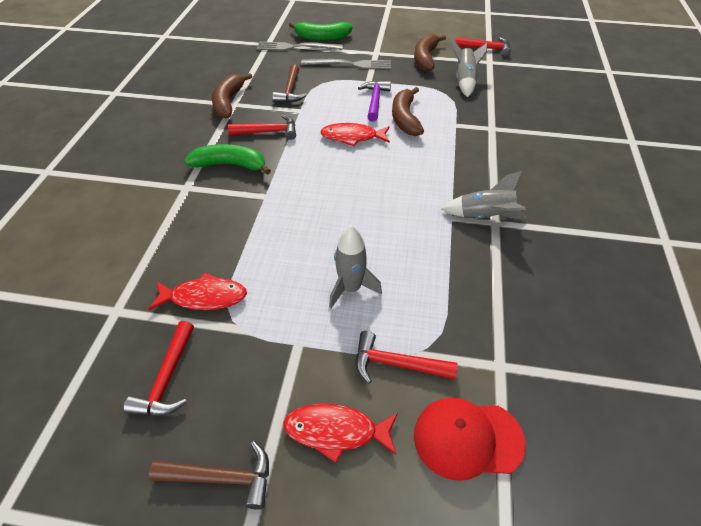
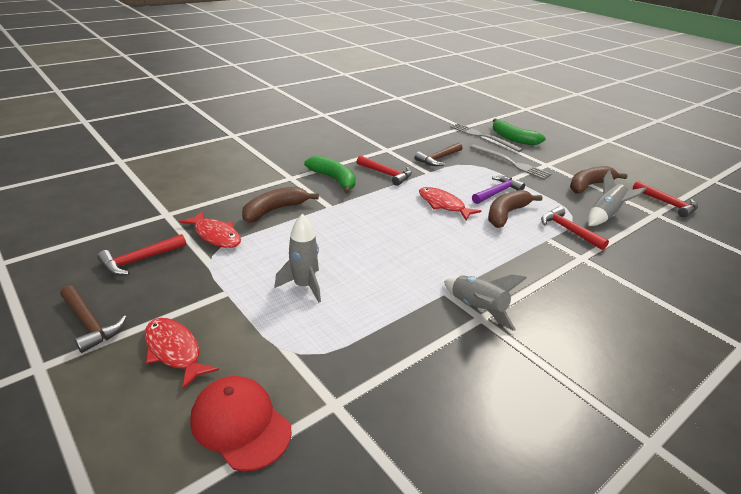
camera: 40 degrees right, 15 degrees down
(228, 102) = (385, 147): brown banana -> brown banana (274, 210)
(396, 364) = (265, 346): red hammer -> red hammer (568, 230)

